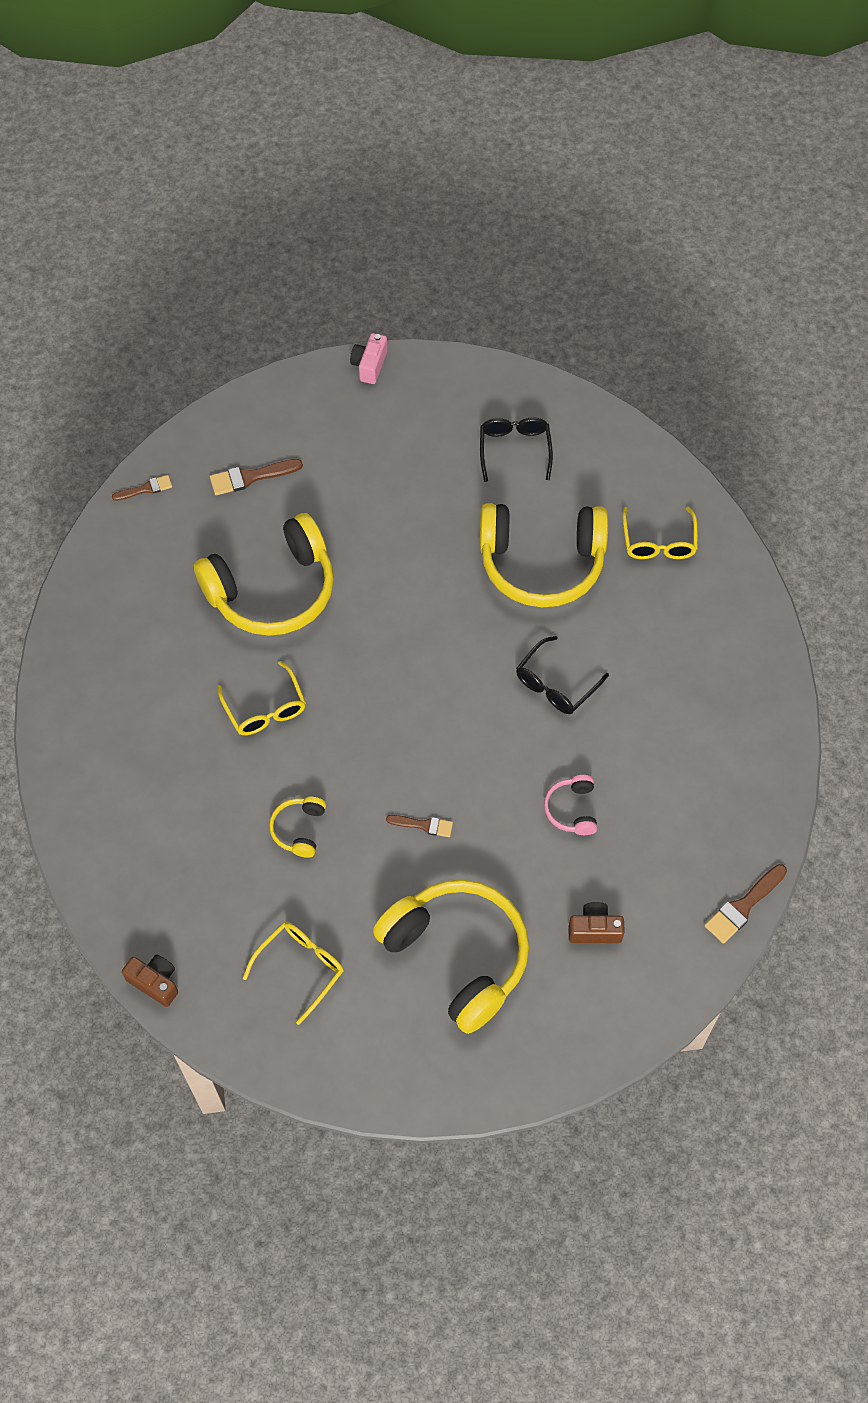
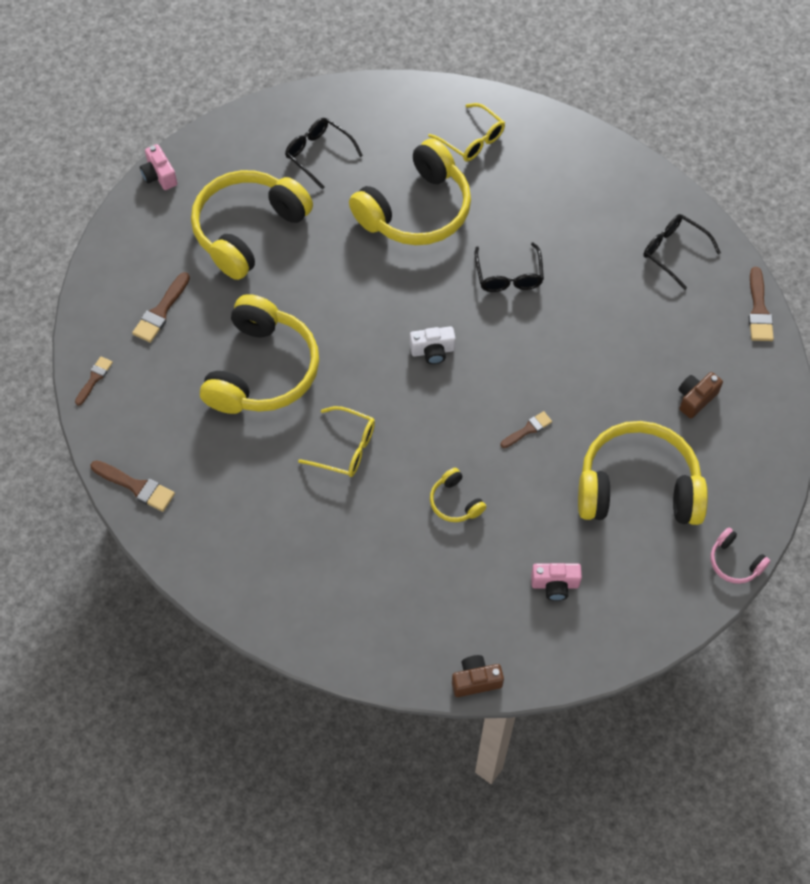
camera: 45 degrees left, 0 degrees up
(84, 599) = (136, 486): none -> brown brush
(300, 969) = (555, 584): yellow glasses -> pink camera
(388, 468) = (249, 230): none -> yellow headphones
(421, 692) = (432, 351): none -> white camera
(572, 809) = (603, 341): pink headphones -> pink headphones (735, 562)
(725, 789) = (674, 252): none -> black glasses

